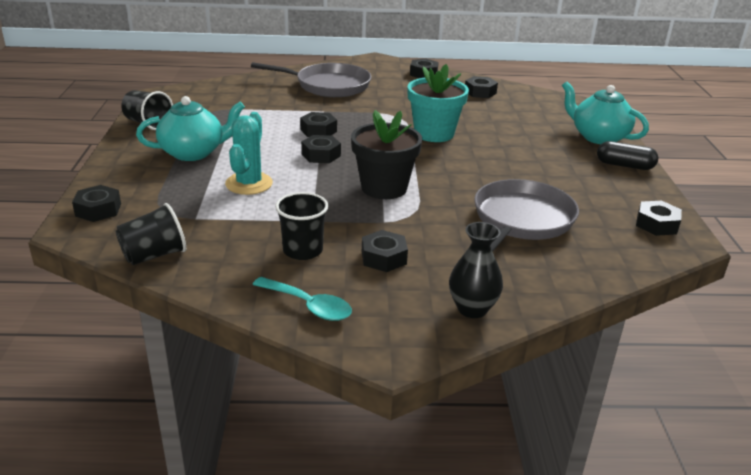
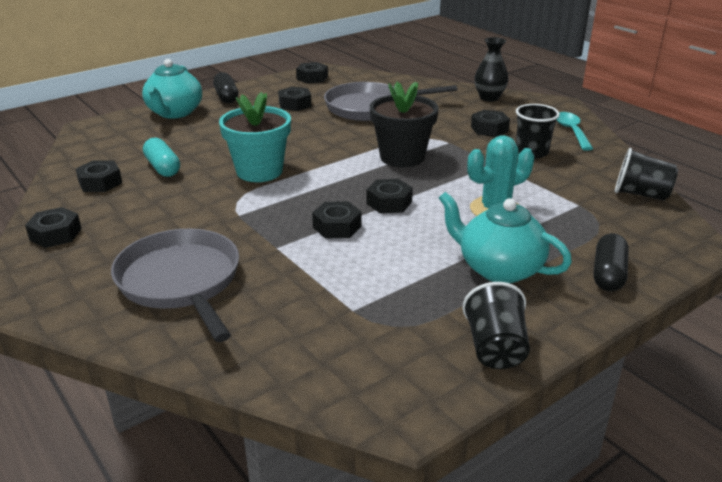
camera: 125 degrees left, 0 degrees up
(98, 210) = (660, 252): black nut -> black nut (295, 104)
(123, 179) = (608, 274): none -> black capsule
(482, 110) = (163, 167): none -> turquoise capsule

